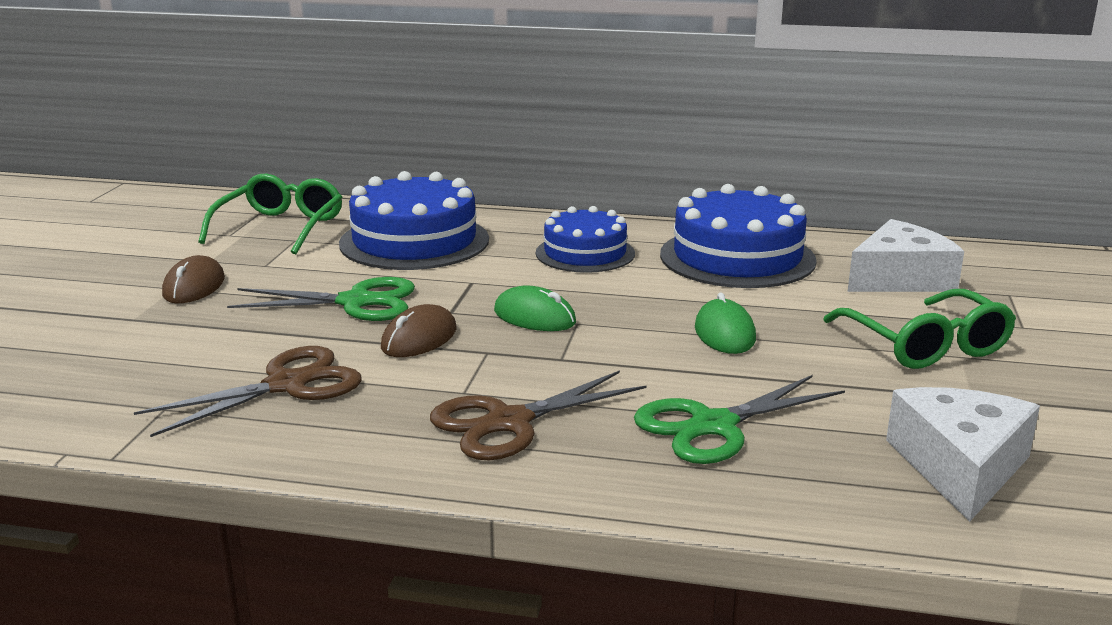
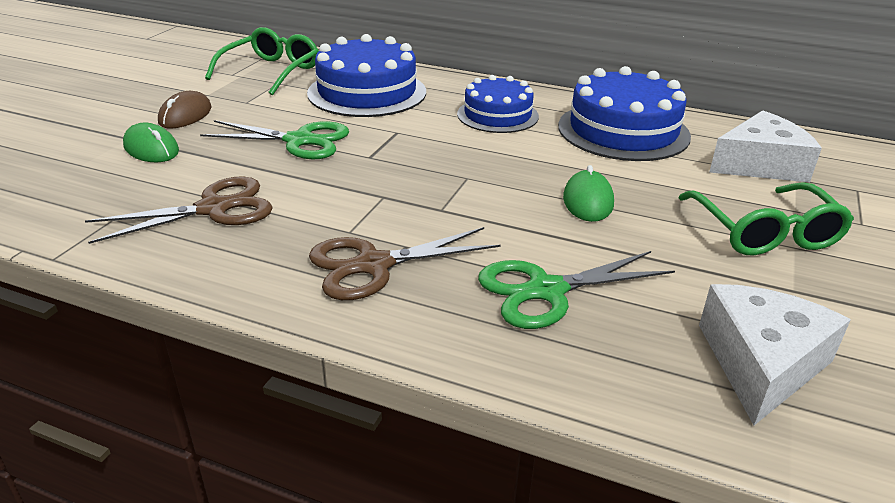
camera: 10 degrees right, 10 degrees up
(419, 338) = (334, 178): brown mouse -> none
(534, 317) = (434, 168): green mouse -> green mouse (151, 148)

